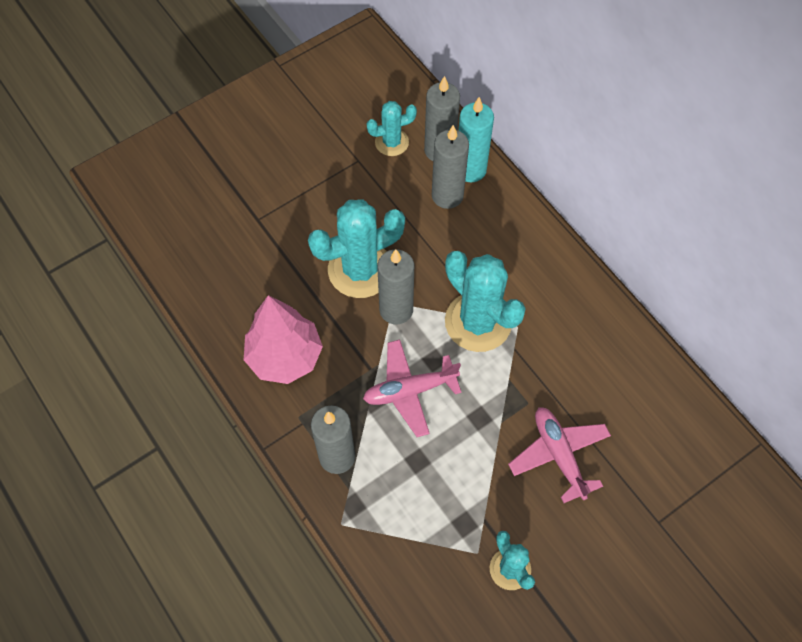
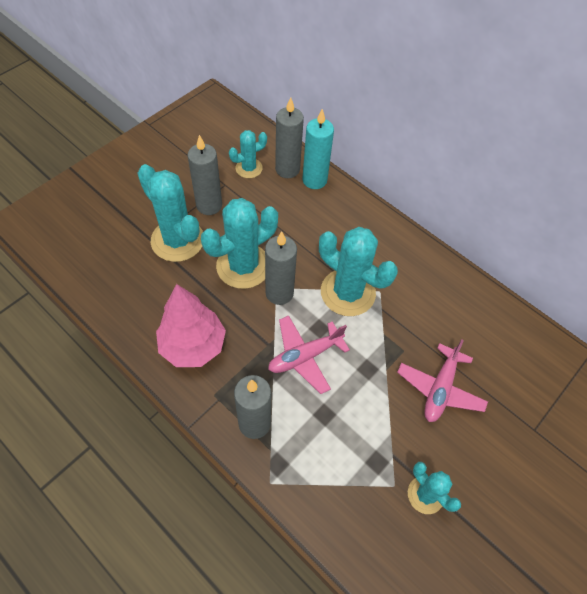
camera: 15 degrees left, 5 degrees down
(289, 225) = (177, 240): none -> turquoise cactus
(447, 195) = (301, 201): grey candle -> grey candle (209, 205)
(559, 455) = (440, 388): pink plane -> pink plane turned 120 degrees counterclockwise

